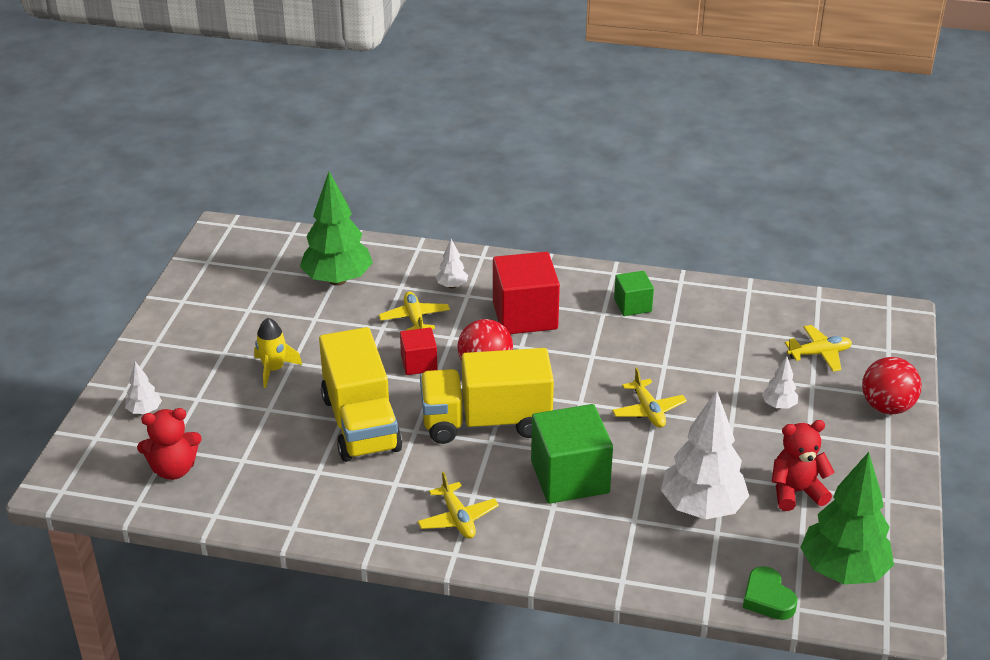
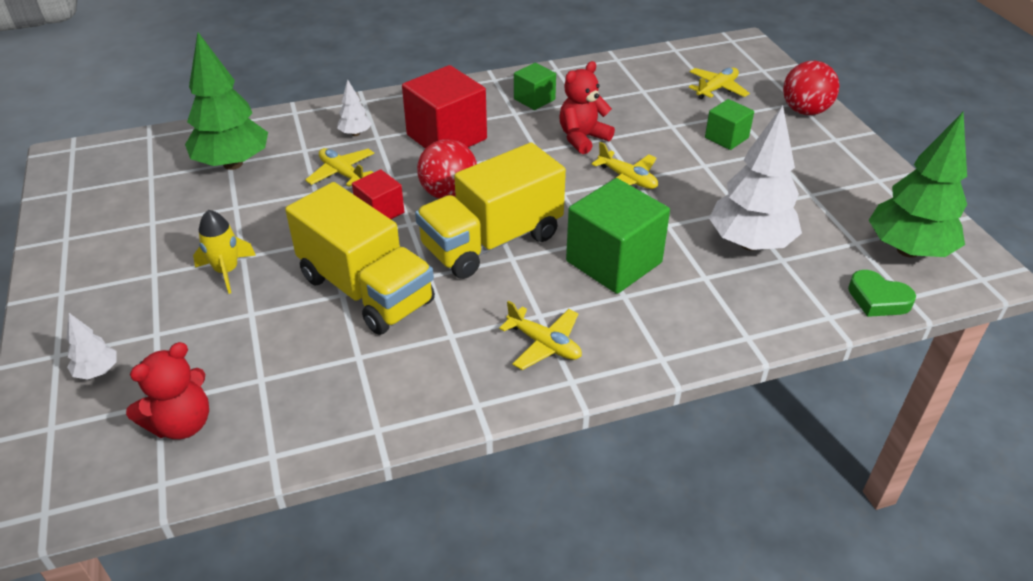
camera: 30 degrees left, 5 degrees up
(779, 405) = (726, 138): white tree -> green cube
(796, 492) = (808, 200): red teddy bear -> red teddy bear (582, 138)

